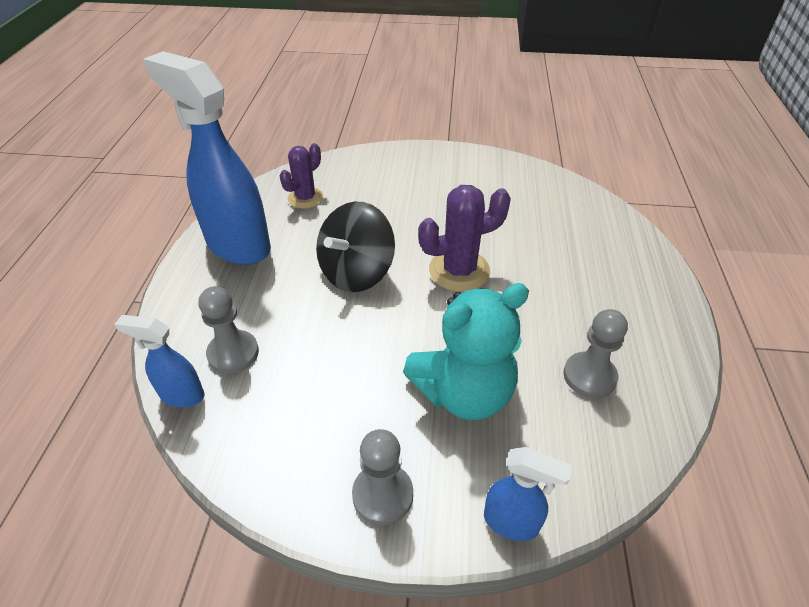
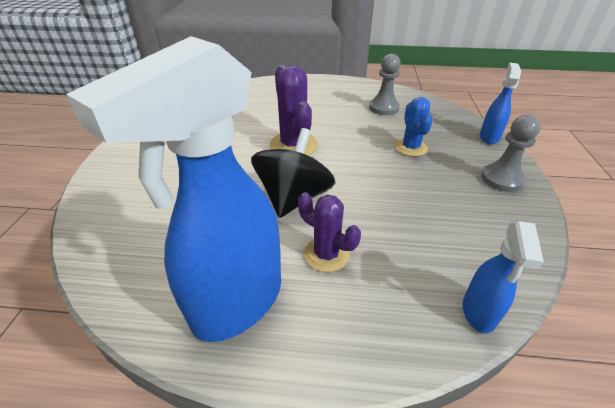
camera: 90 degrees left, 5 degrees down
(233, 353) = (412, 277): grey pawn -> none
(305, 198) = (156, 245): purple cactus -> purple cactus (326, 254)
(356, 272) = (294, 198): black spinning top -> black spinning top turned 105 degrees counterclockwise
(464, 393) = (410, 147): turquoise teddy bear -> blue cactus

